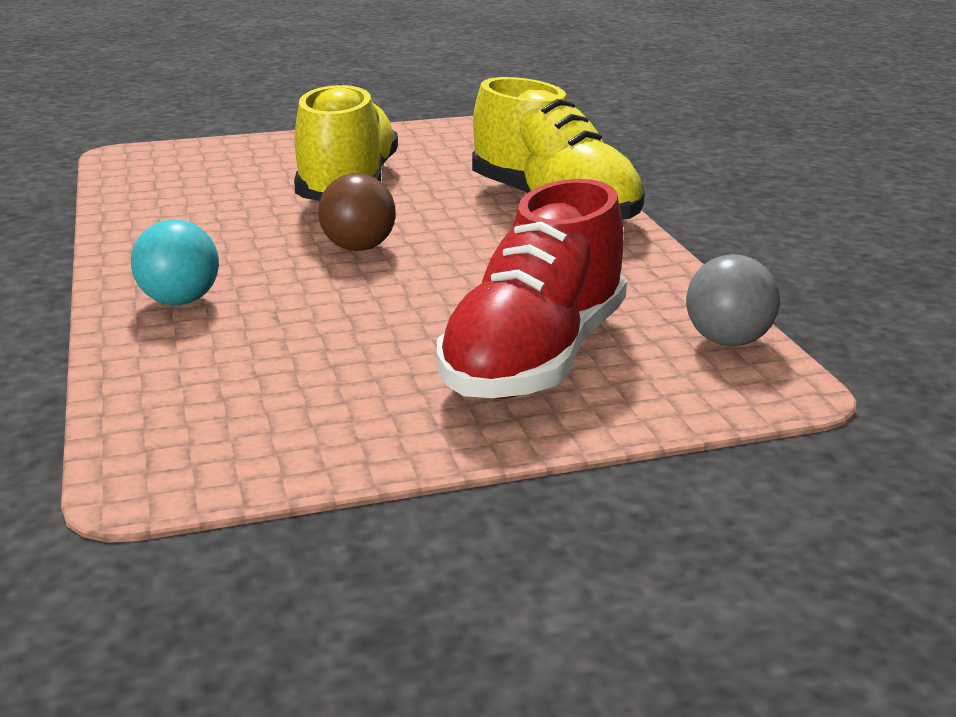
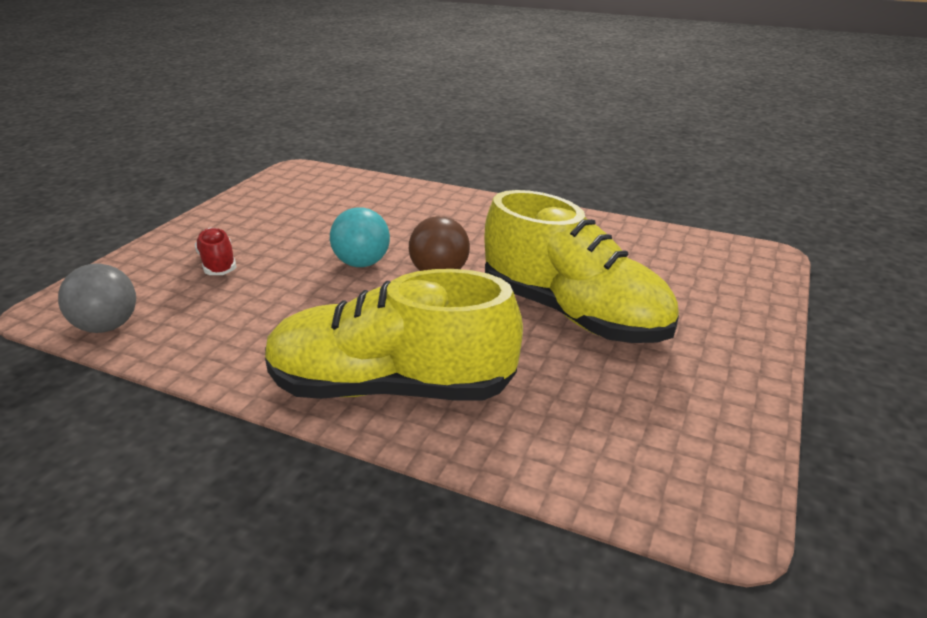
camera: 130 degrees right, 5 degrees up
(180, 301) = (443, 209): turquoise ball -> turquoise ball (362, 263)
(535, 358) = (218, 264): red shoe -> red shoe, size x0.44

